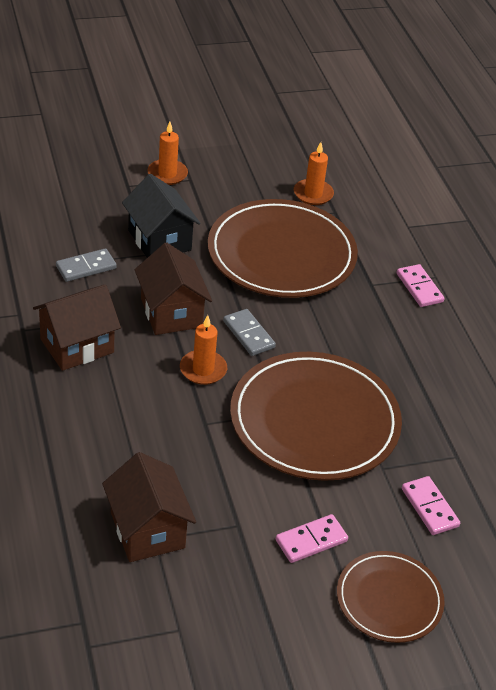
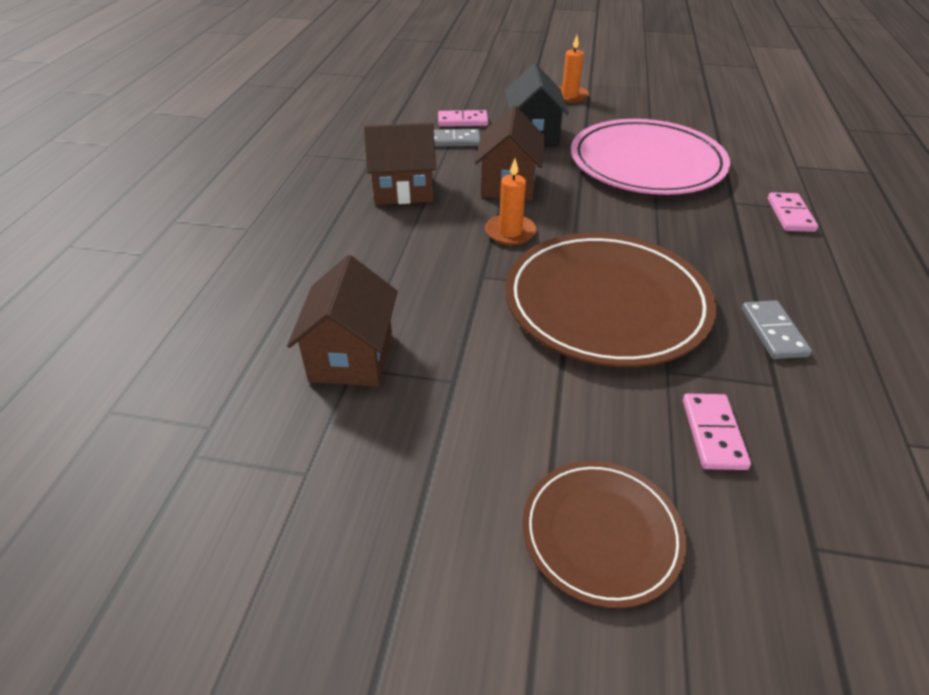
camera: 30 degrees right, 0 degrees up
(249, 334) = (576, 215): grey domino -> grey domino (773, 332)
(281, 254) = (646, 163): brown plate -> pink plate
(311, 540) = (532, 424): pink domino -> pink domino (462, 121)
(313, 194) = (703, 128): orange candle -> none

